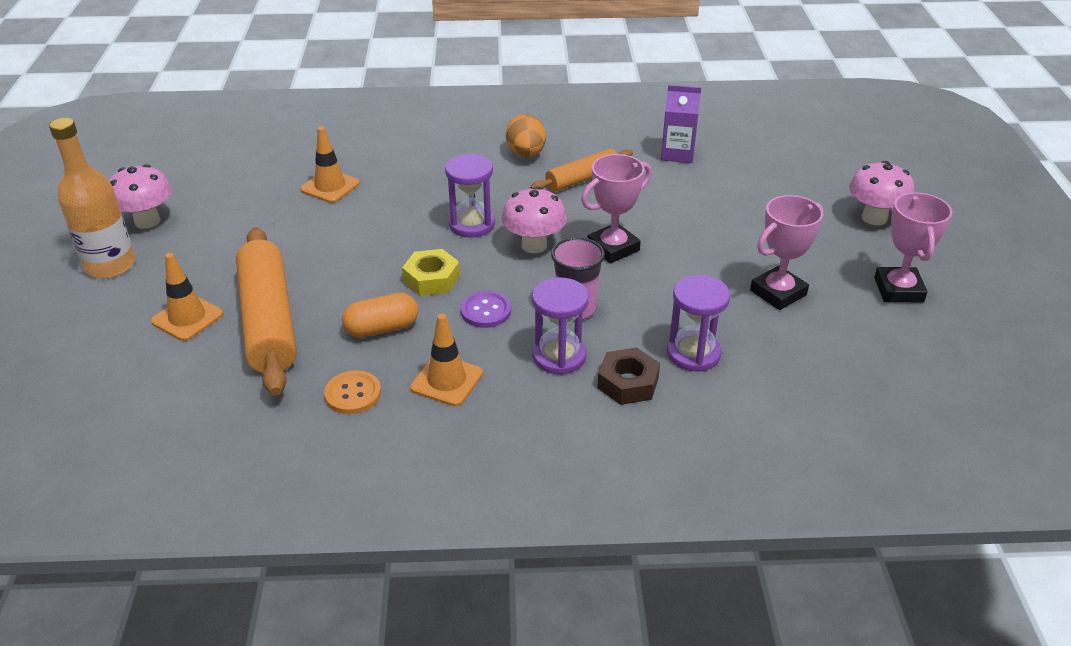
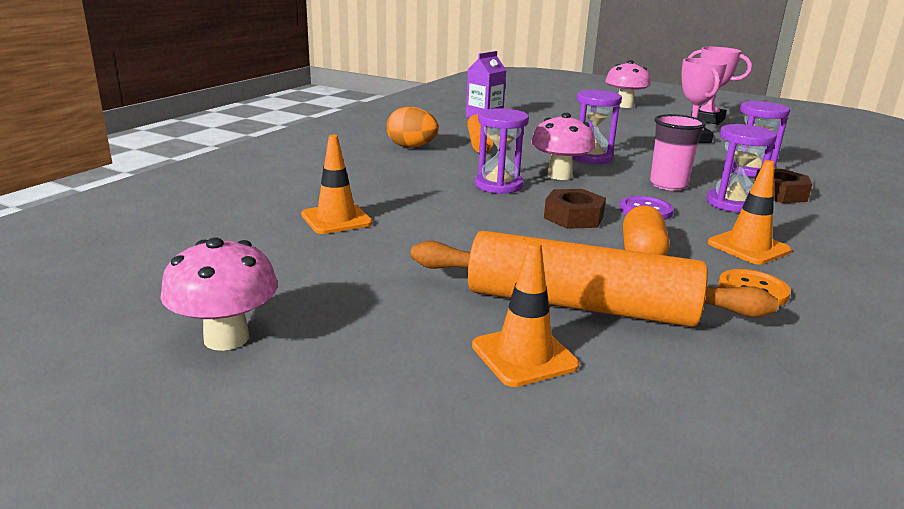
camera: 60 degrees left, 15 degrees down
(110, 265) = (307, 393): orange bottle -> none
(431, 279) = (573, 217): yellow nut -> brown nut
(613, 248) = (591, 157): pink trophy -> purple hourglass

